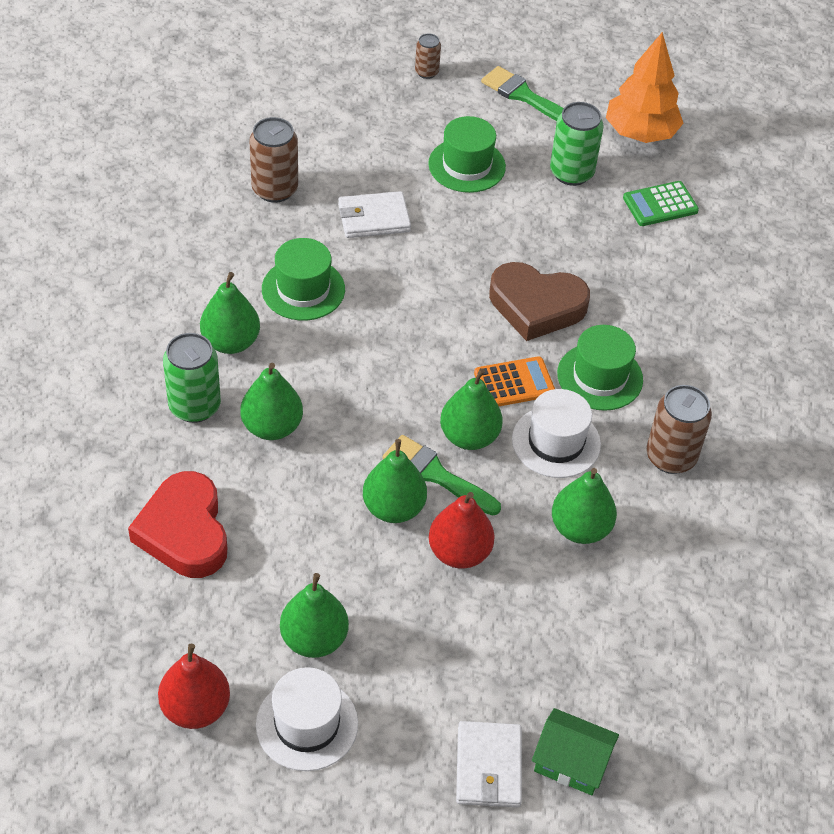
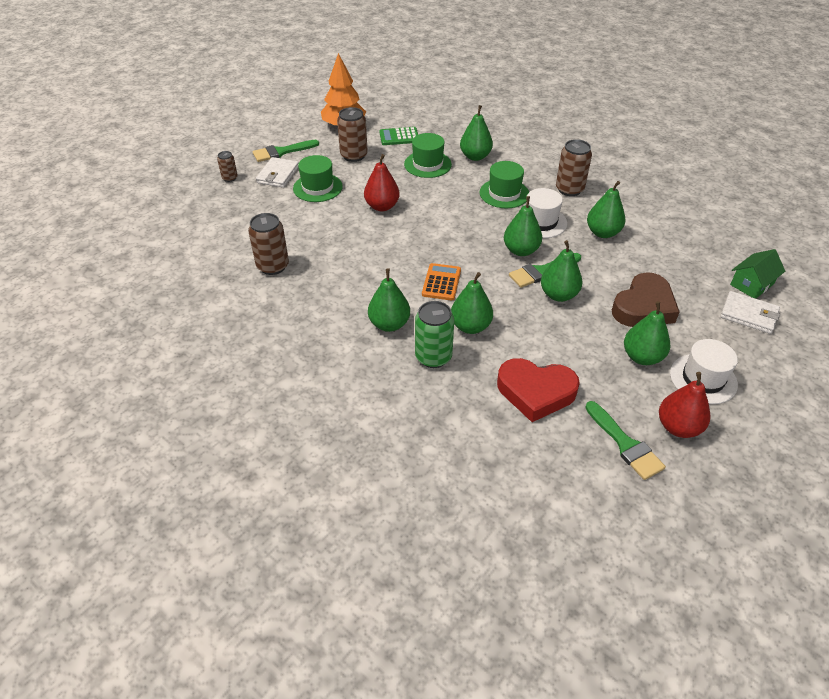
camera: 60 degrees left, 5 degrees down
(138, 652) = (625, 444): none -> green brush
(303, 289) = (367, 279): green hat -> green hat (427, 164)
(373, 218) = (330, 234): white wallet -> white wallet (278, 175)
(459, 552) = (601, 280): red pear -> red pear (382, 206)
(514, 383) = (491, 223): orange calculator -> orange calculator (441, 282)
(536, 306) = (441, 198): brown heart -> brown heart (643, 307)
(571, 173) = (354, 155): green can -> brown can
(660, 204) = (399, 137): green calculator -> green calculator turned 75 degrees clockwise
(675, 312) = (475, 156): none -> green pear

